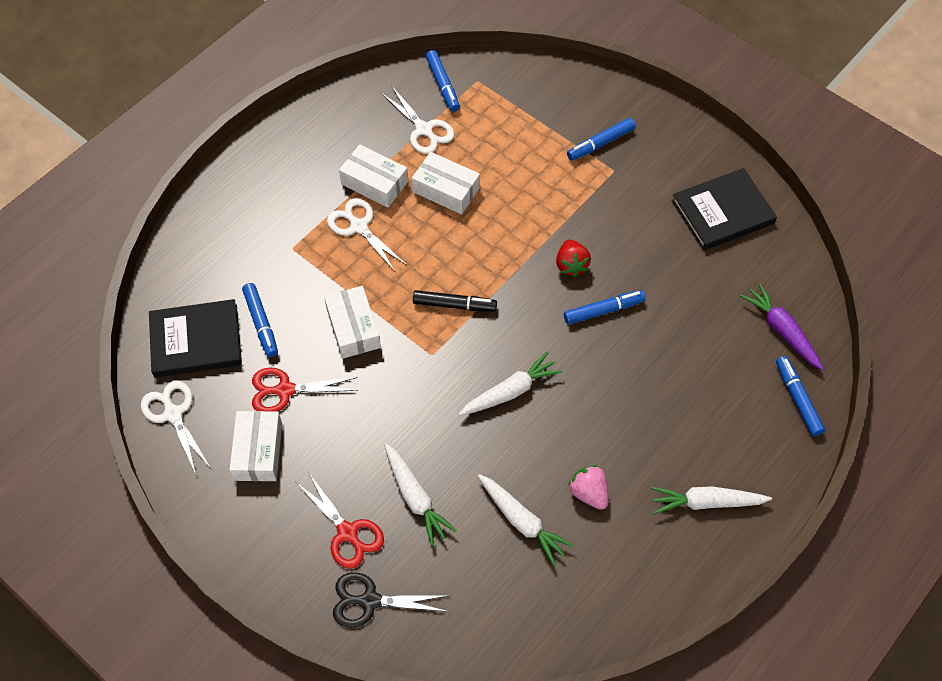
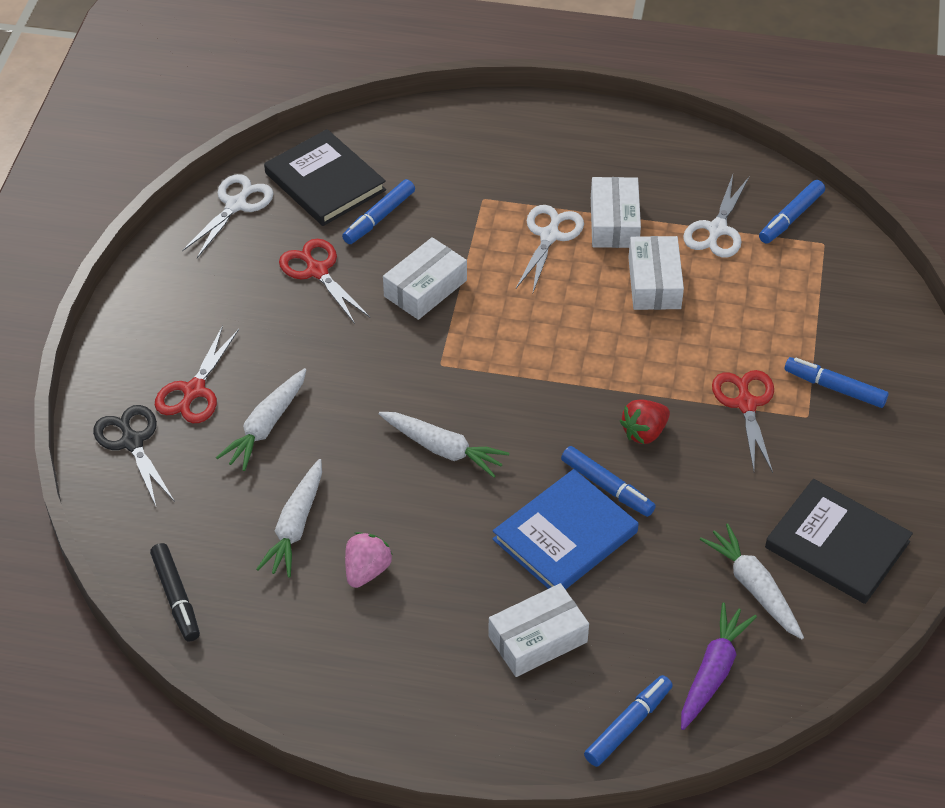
camera: 60 degrees right, 10 degrees down
(258, 451) = (237, 283): white box -> white box (537, 639)
(454, 305) = (514, 355): black marker -> black marker (176, 597)
(583, 197) = (746, 404): none -> red scissors
(629, 356) = (565, 536): none -> blue book
(706, 502) = (426, 686): white carrot -> white carrot (754, 588)

